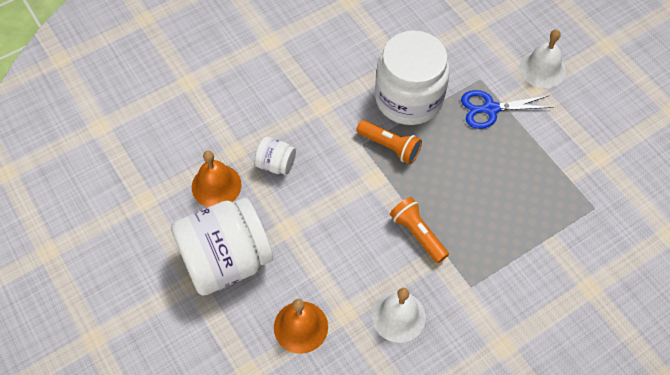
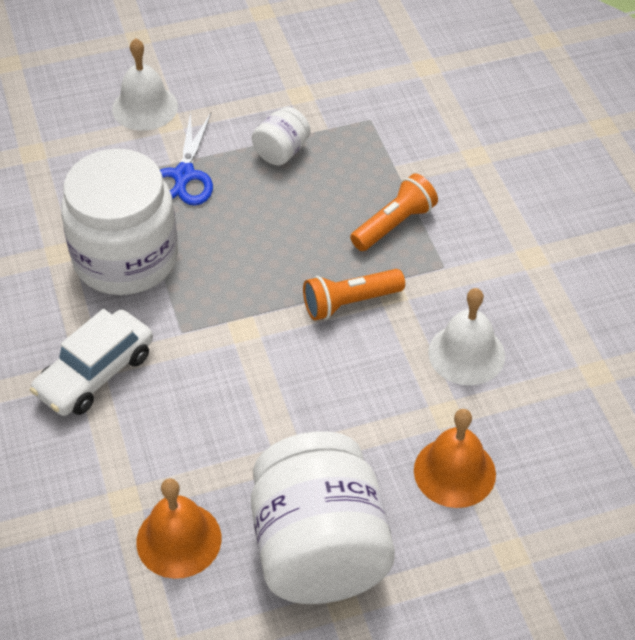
camera: 75 degrees left, 10 degrees down
(276, 164) = (171, 448): white jar -> white jar (281, 152)
(317, 110) = (95, 373): none -> white car
(390, 146) = (198, 300): orange flashlight -> orange flashlight (394, 224)

